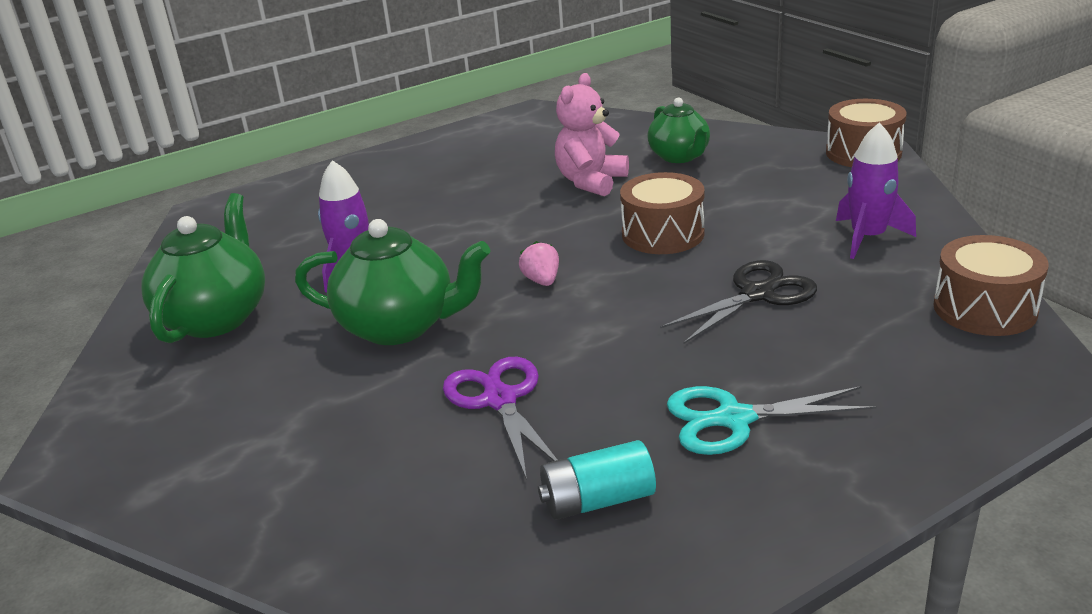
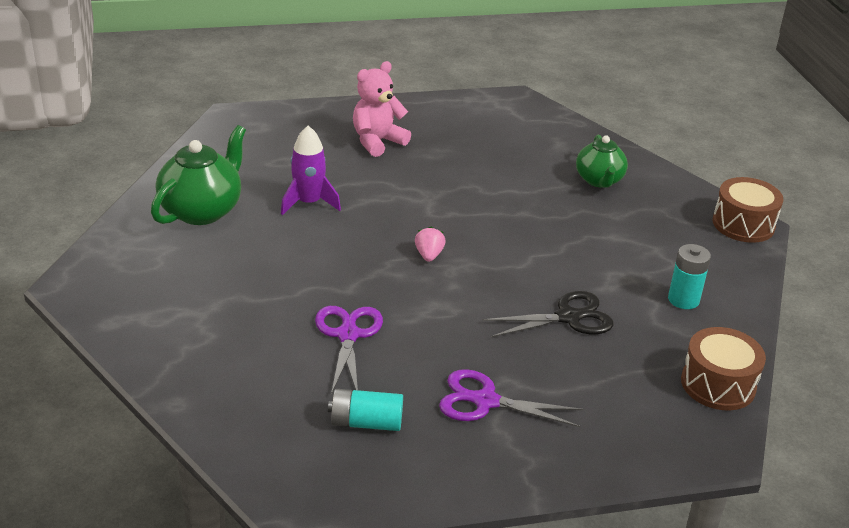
camera: 15 degrees right, 5 degrees up
(400, 326) = (315, 258): green teapot -> none
(591, 182) = (517, 182): pink teddy bear -> pink teddy bear (377, 142)
(663, 234) = (538, 245): brown drum -> none
(734, 419) = (485, 401): turquoise scissors -> purple scissors
(867, 238) = (683, 300): purple rocket -> turquoise battery

